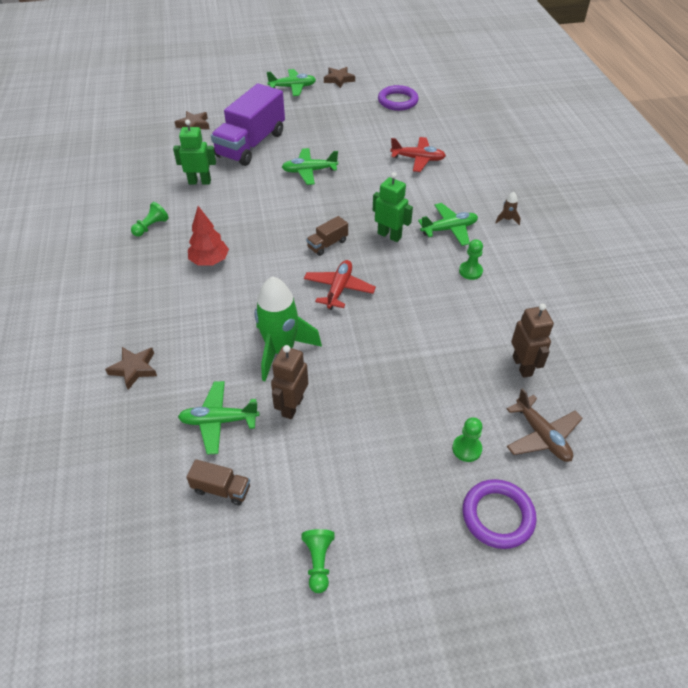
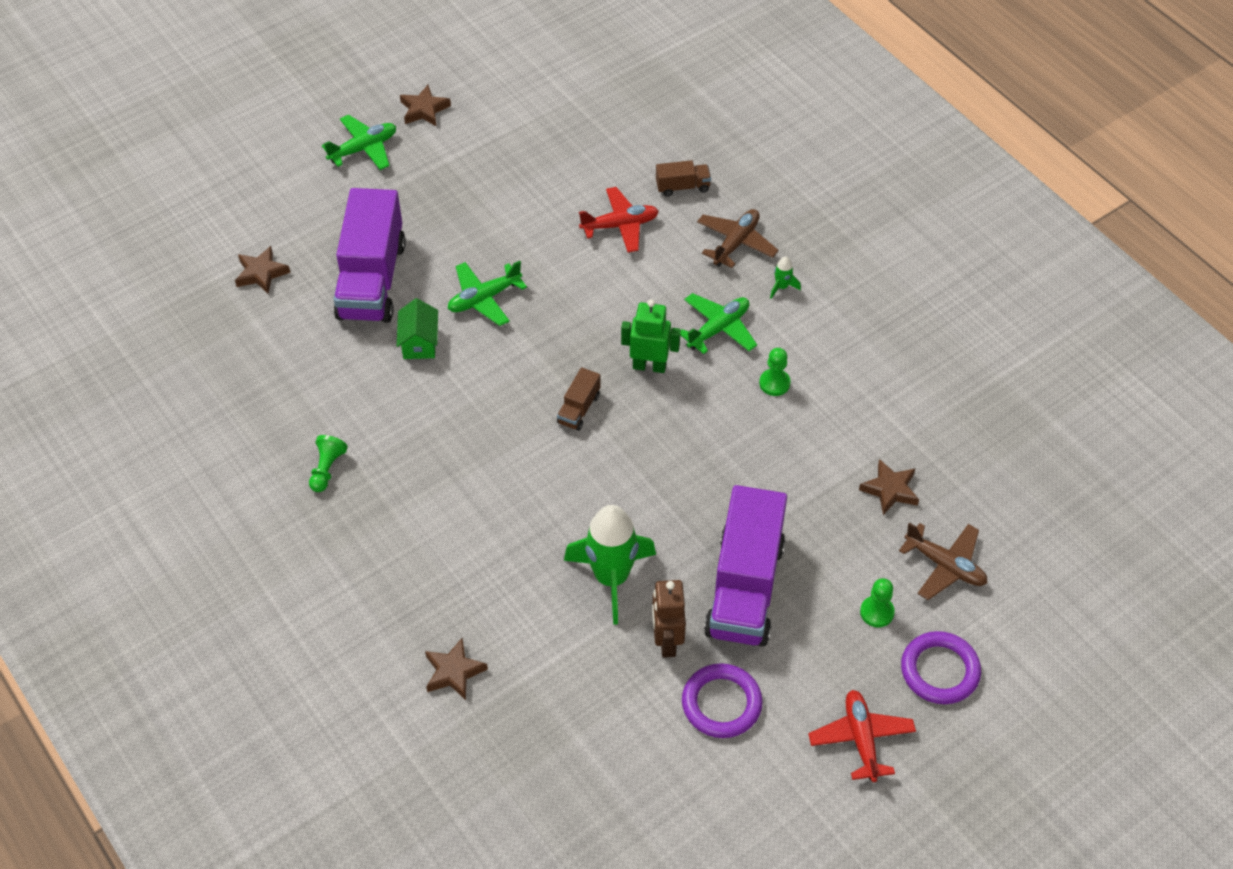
camera: 25 degrees left, 5 degrees up
(199, 182) = (342, 371): green robot -> none
(209, 261) = (443, 491): red tree -> none
(219, 421) = (596, 692): green plane -> none
(221, 489) = (649, 763): brown truck -> brown truck (682, 187)
(255, 181) = (419, 342): none -> green house
(318, 562) = (792, 791): green pawn -> none
(339, 289) = (631, 469): red plane -> red plane (861, 739)
(372, 392) = (745, 588): none -> purple truck
(397, 101) = (535, 125): purple ring -> purple ring (721, 703)
(488, 188) = (736, 243): none -> brown plane
(507, 219) = (782, 287): brown rocket -> green rocket
(522, 366) = (890, 490): brown robot -> brown star

